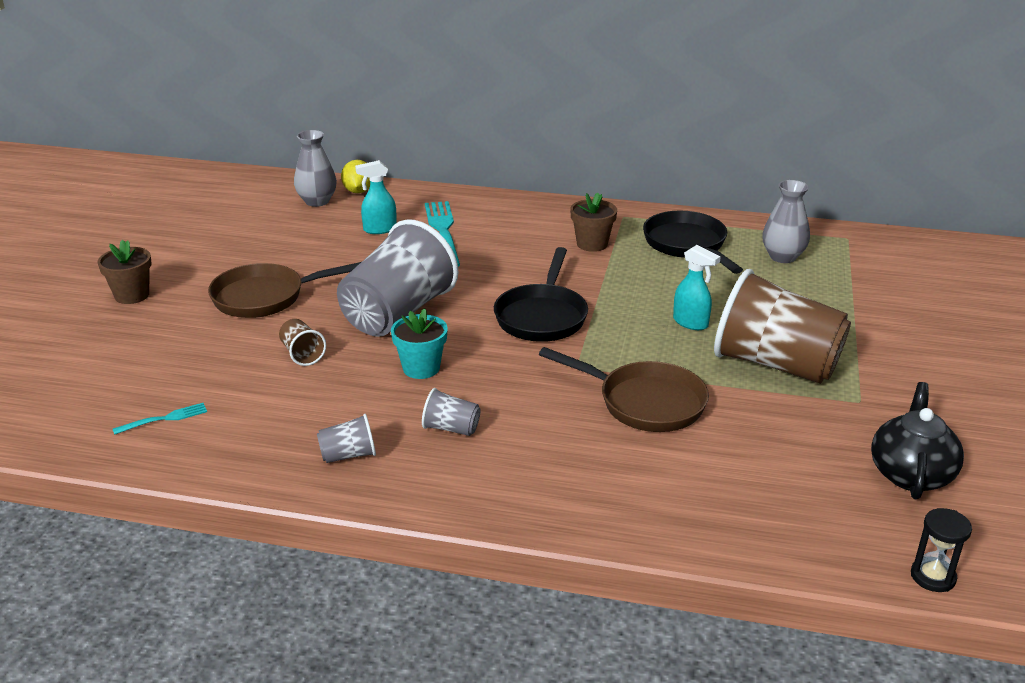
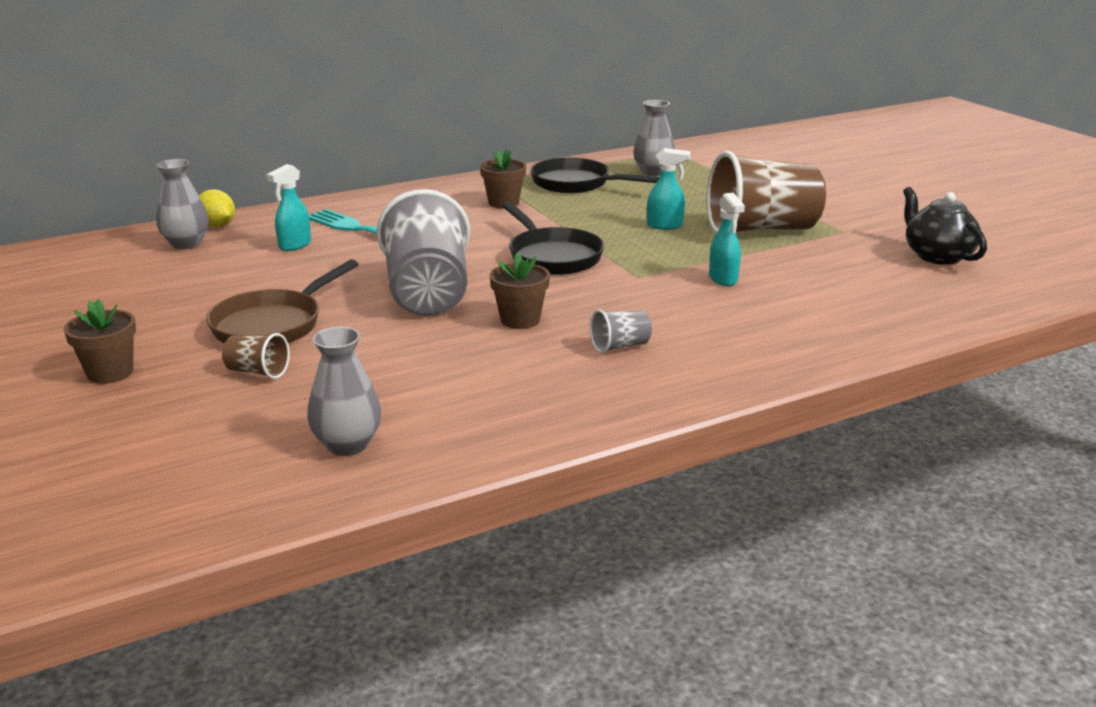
camera: 40 degrees left, 5 degrees down
(164, 419) = (347, 445): turquoise fork -> grey vase
(302, 354) = (394, 349): brown cup -> brown cup (258, 372)
(348, 455) = (573, 396): grey cup -> none
(421, 368) = (520, 320): turquoise flower pot -> brown flower pot
(644, 403) = (723, 279): brown pan -> turquoise spray bottle
(933, 577) = (1039, 298): black hourglass -> none

